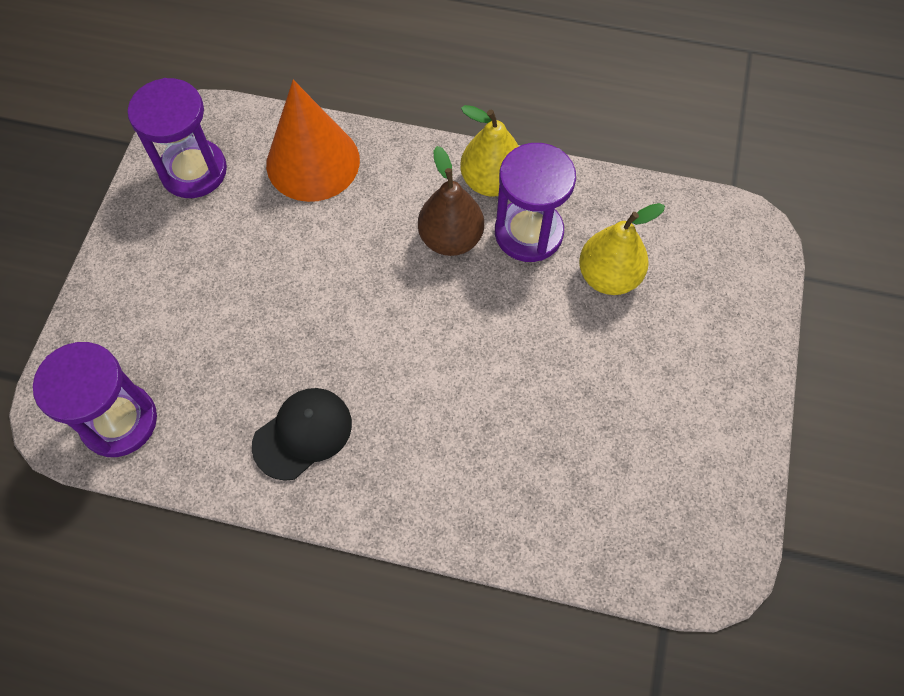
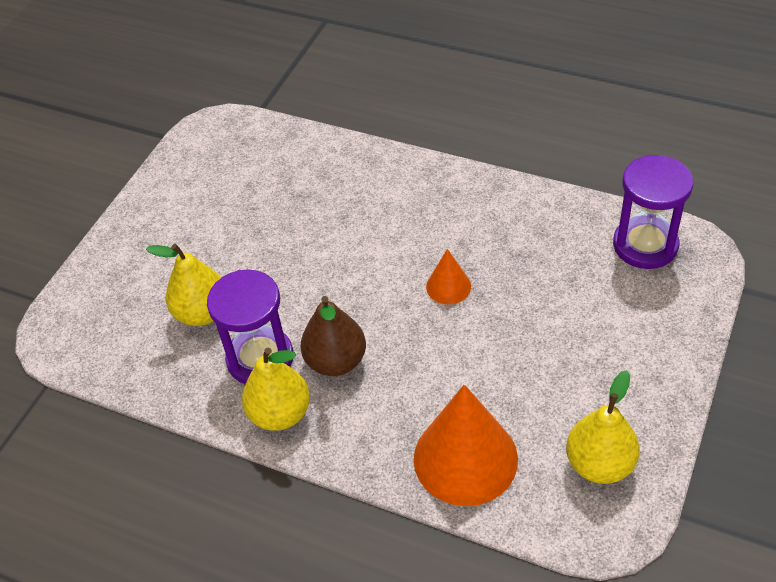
camera: 165 degrees left, 15 degrees down
(193, 171) = (599, 464): purple hourglass -> yellow pear
(303, 434) = (491, 224): black cap -> none
(346, 339) = (448, 286): none -> orange cone

